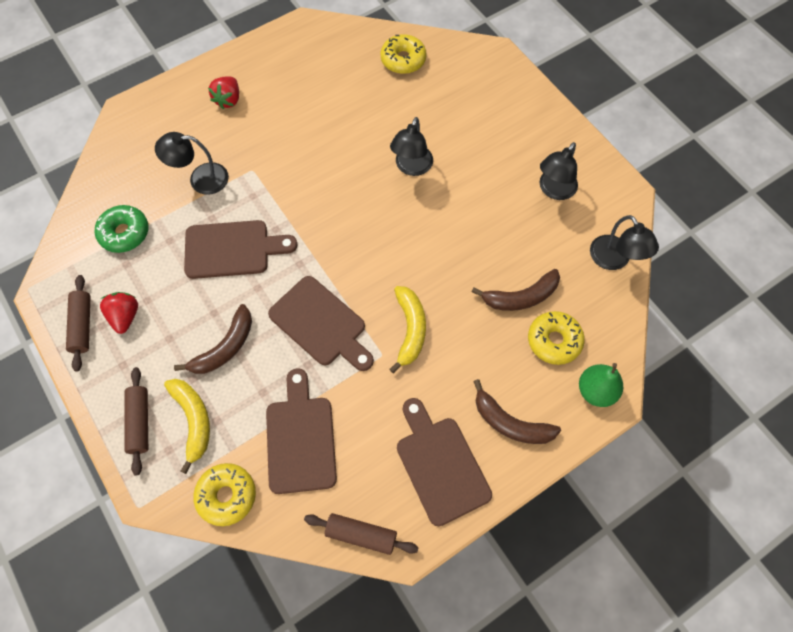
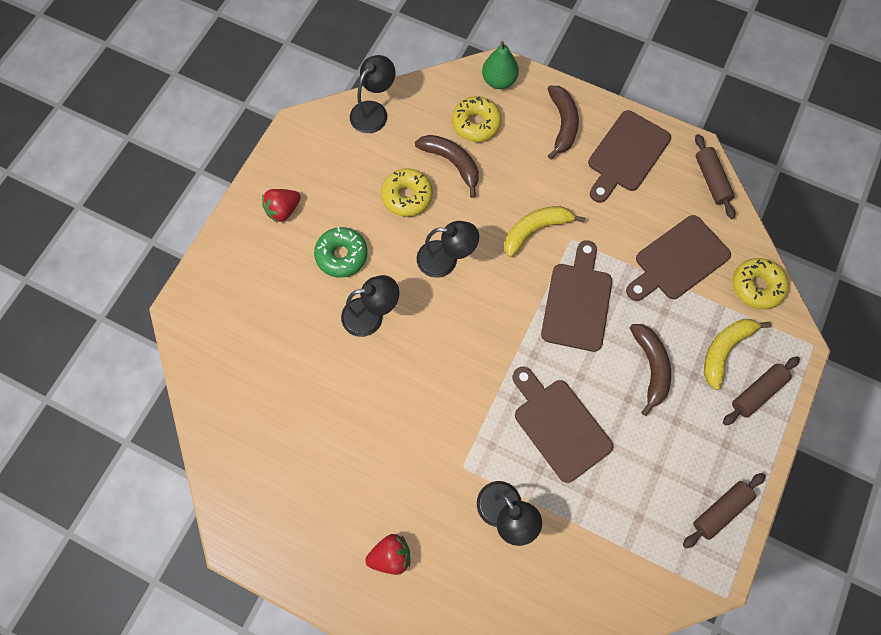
camera: 120 degrees left, 5 degrees up
(124, 233) = (610, 545): green donut -> green donut (342, 255)
(125, 316) = (685, 477): red strawberry -> red strawberry (283, 210)
(225, 347) = (650, 367): brown banana -> brown banana turned 75 degrees clockwise
(403, 60) = (236, 397): yellow donut -> yellow donut (407, 196)
(554, 190) = (328, 183): black lamp -> black lamp (446, 260)

